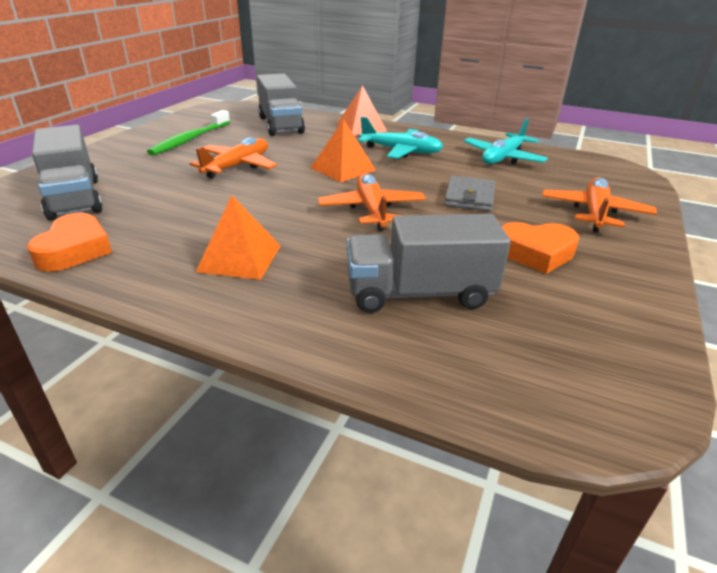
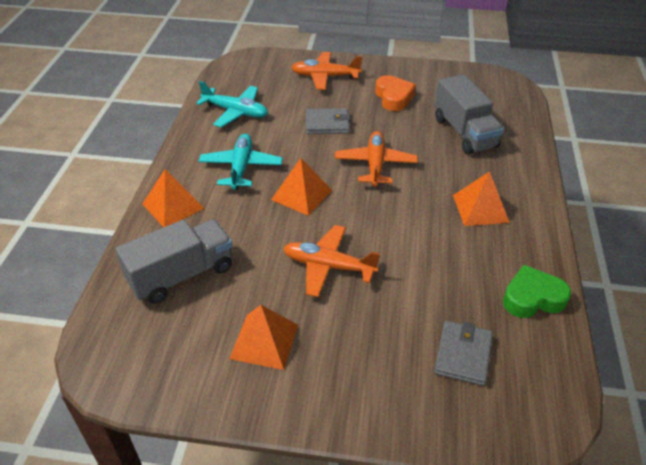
camera: 105 degrees left, 10 degrees up
(74, 198) = (463, 355): grey truck -> grey wallet
(75, 250) = (532, 298): orange heart -> green heart
(190, 139) = (264, 341): green toothbrush -> orange pyramid
(371, 210) = (375, 165): orange plane -> orange plane turned 120 degrees clockwise

